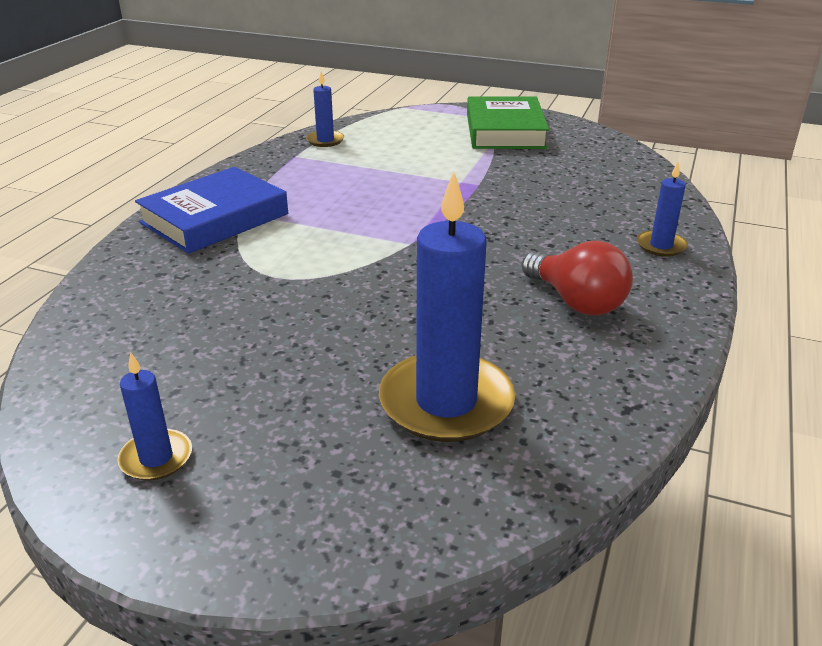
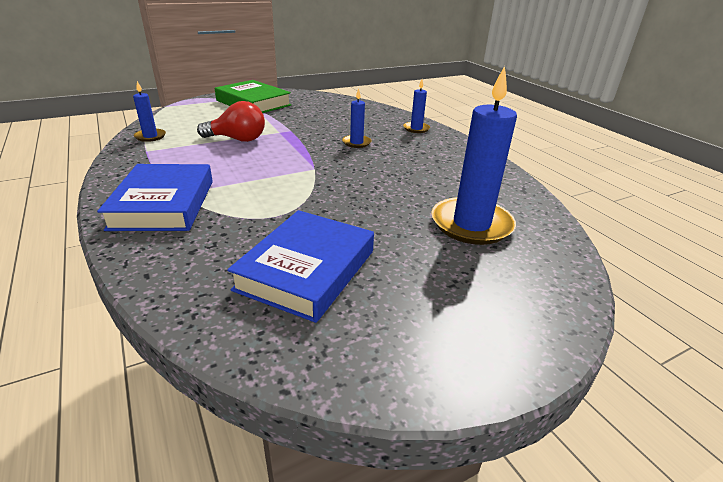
camera: 50 degrees left, 0 degrees up
(156, 458) = (415, 337): blue candle -> blue candle (356, 143)
(199, 342) = (306, 270): none -> blue book
(576, 302) = (432, 162): red light bulb -> red light bulb (237, 139)

